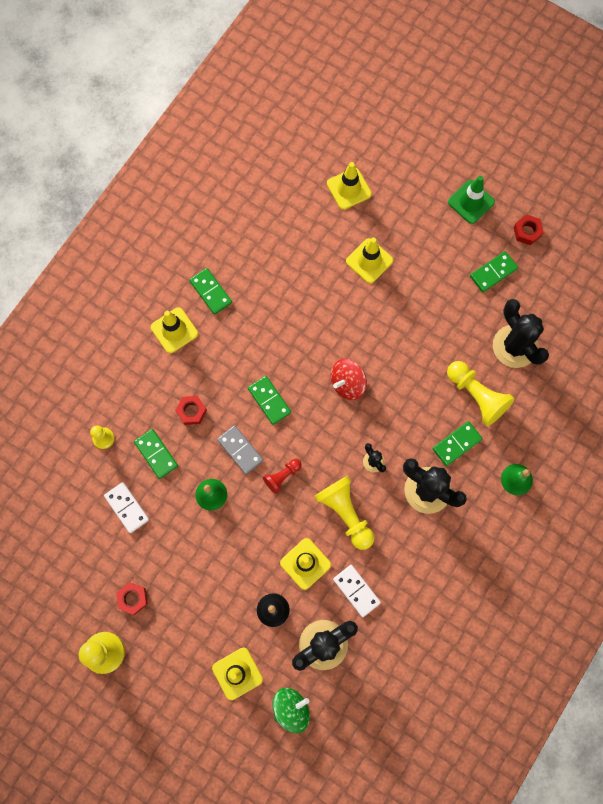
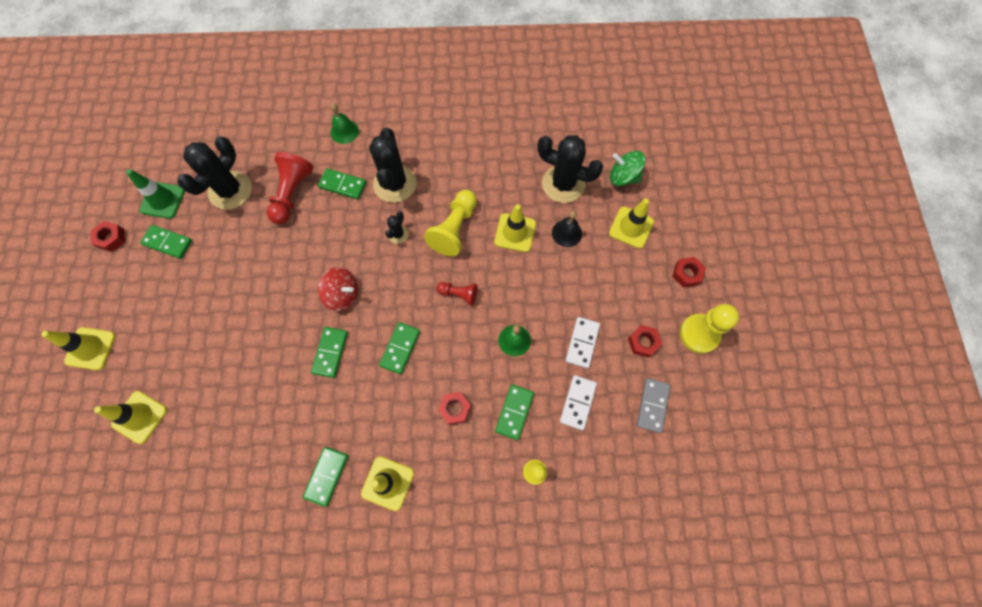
camera: 125 degrees left, 5 degrees down
(160, 687) = (686, 274): none -> red nut
(240, 450) = (460, 343): grey domino -> grey domino (652, 405)
(304, 346) = (330, 352): none -> green domino
(356, 591) = (507, 186): white domino -> white domino (582, 343)
(369, 261) = (211, 350): yellow traffic cone -> yellow traffic cone (90, 348)
(471, 202) = (101, 300): green traffic cone -> green traffic cone (163, 200)
(476, 396) = (292, 194): yellow pawn -> red pawn

